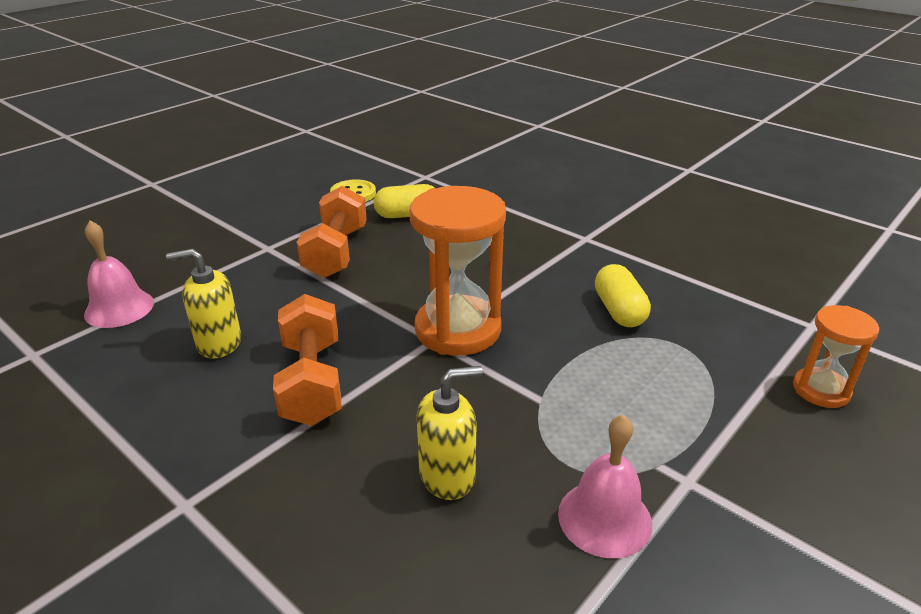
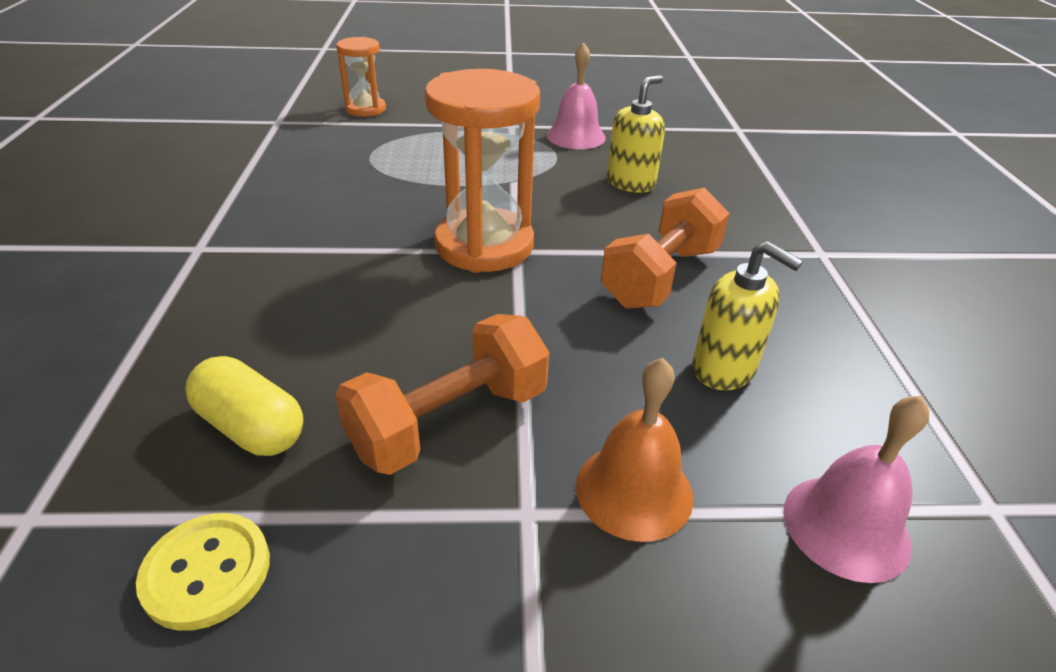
camera: 135 degrees left, 5 degrees up
(229, 273) = (634, 490): none -> orange bell
(447, 476) = (631, 183): yellow soap dispenser -> yellow soap dispenser turned 105 degrees clockwise
(619, 311) = (347, 187): yellow capsule -> none

